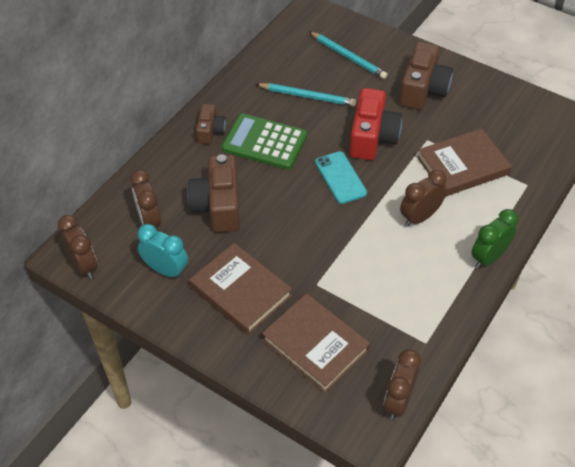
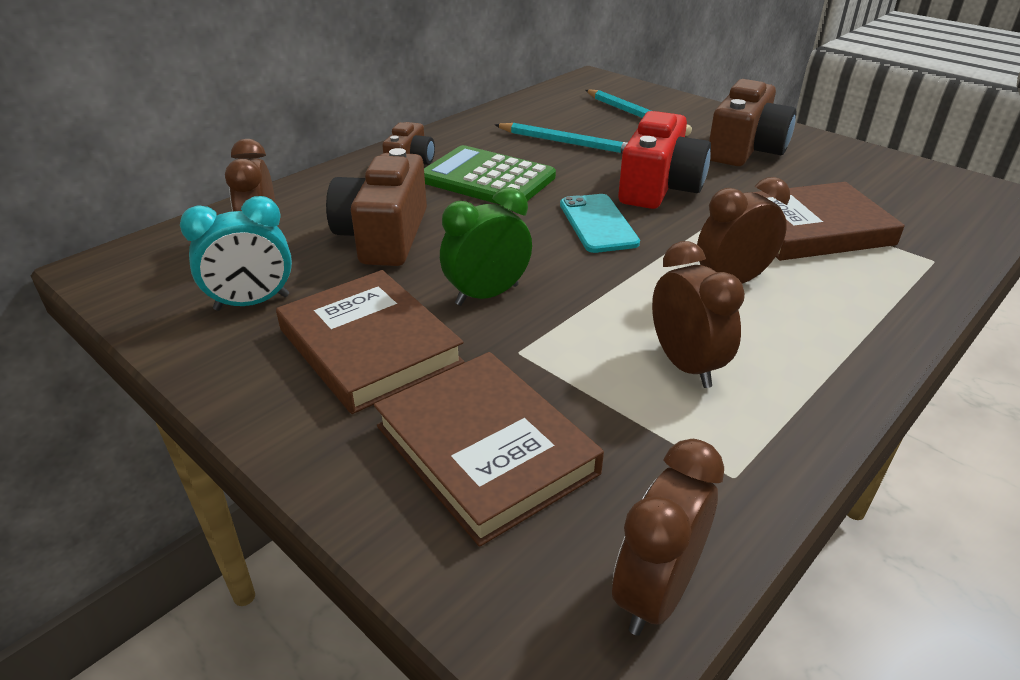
camera: 10 degrees right, 15 degrees down
(84, 265) = (120, 283): brown clock -> brown clock (685, 365)
(166, 270) = (252, 303): turquoise clock -> turquoise clock turned 120 degrees clockwise
(488, 257) = (870, 349): green clock -> green clock (487, 295)

